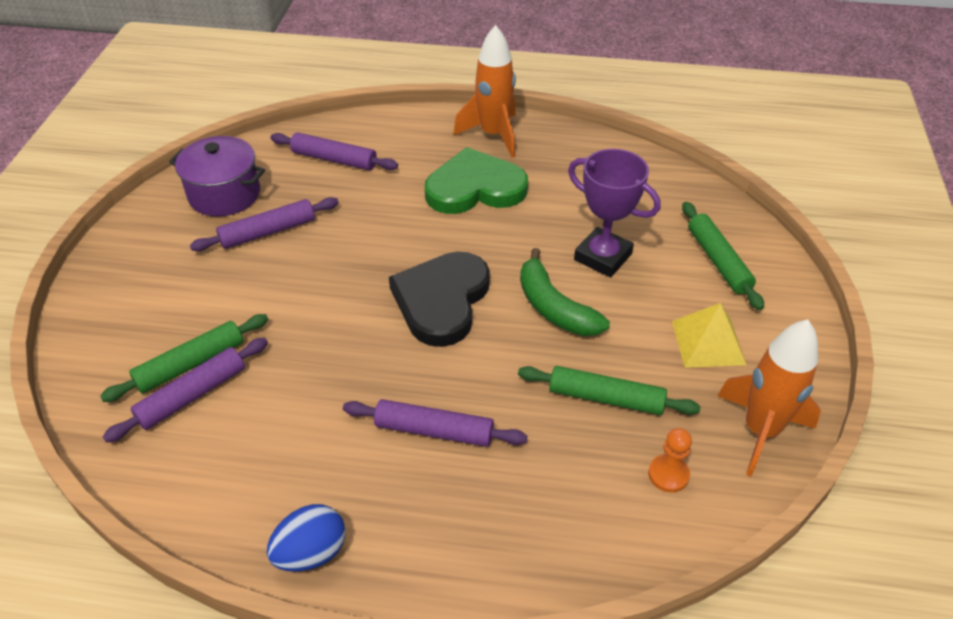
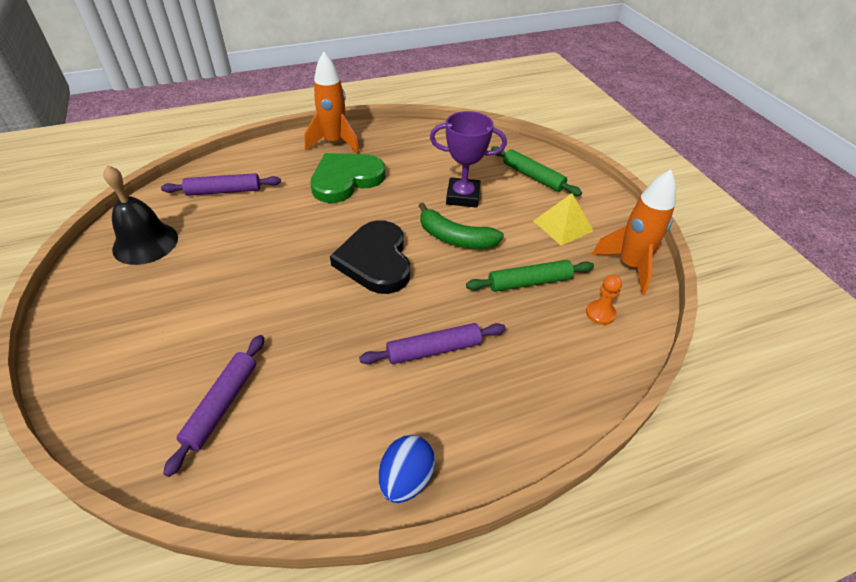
camera: 30 degrees left, 0 degrees up
(191, 364) = (203, 382): green rolling pin -> none
(224, 194) = (145, 243): purple pot -> black bell
(268, 232) = (204, 258): purple rolling pin -> none

